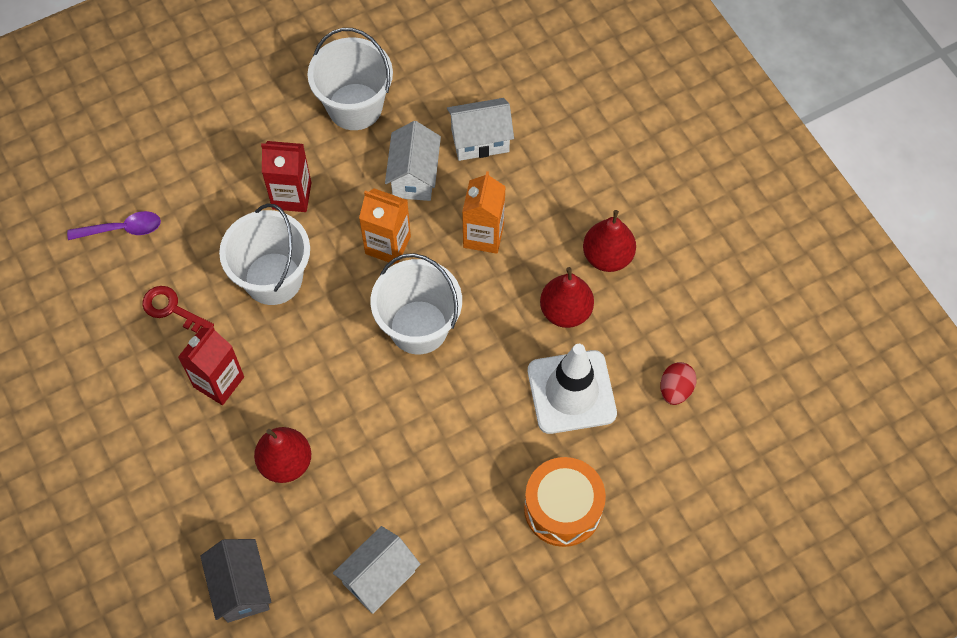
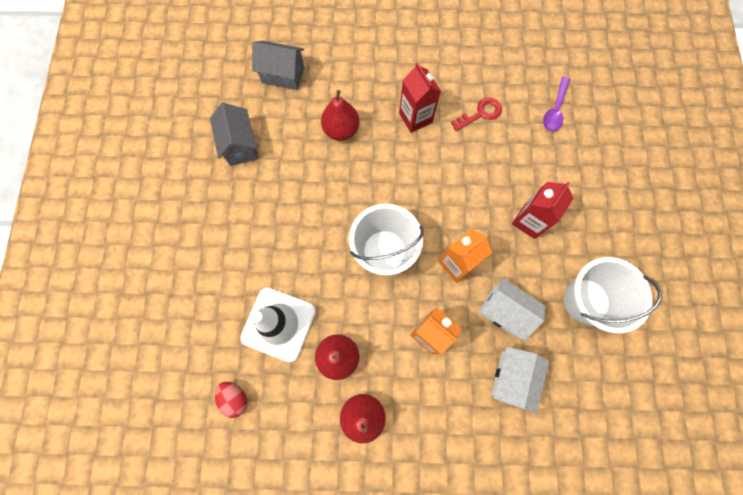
camera: 120 degrees right, 10 degrees up
(273, 278) = (470, 180): white bucket -> none
(379, 578) = (240, 145): white house -> grey house
(563, 508) = (208, 271): orange drum -> none

